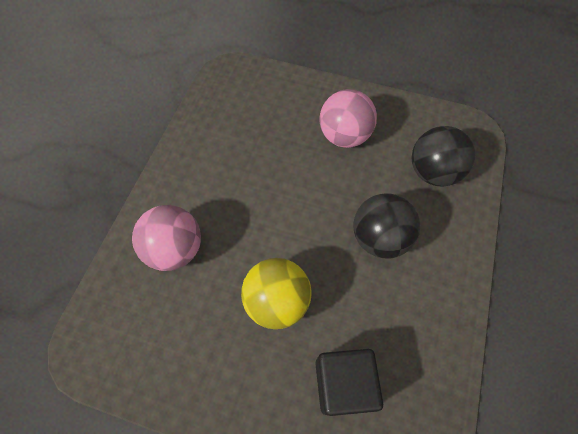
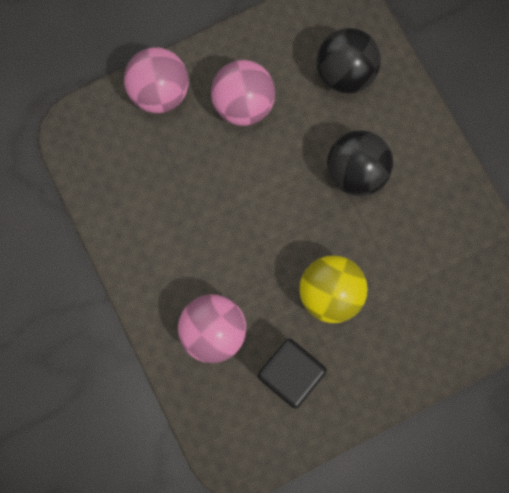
camera: 45 degrees left, 15 degrees up
(300, 91) = (160, 93): none -> pink ball
(343, 383) = (427, 303): black cube -> black cube (289, 373)

